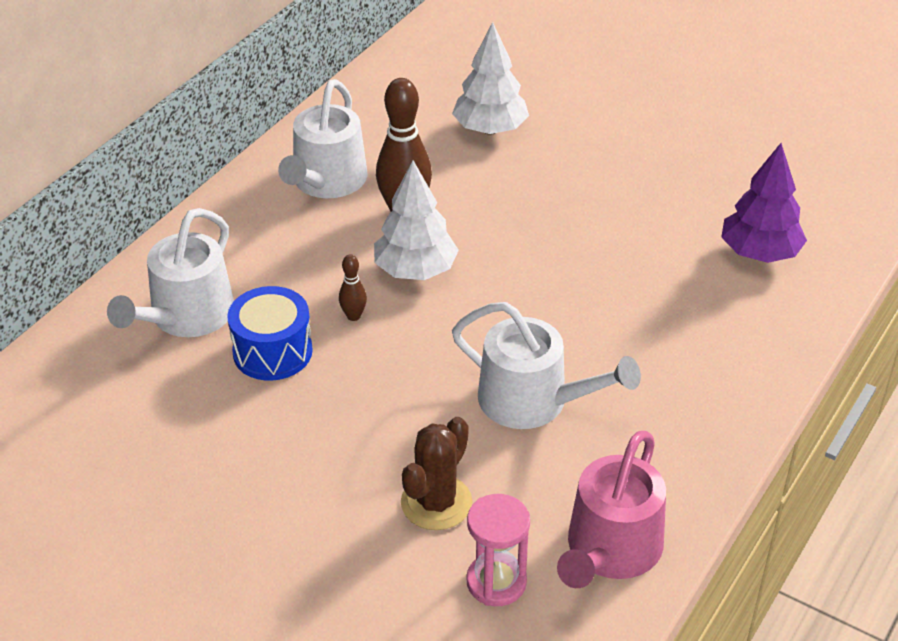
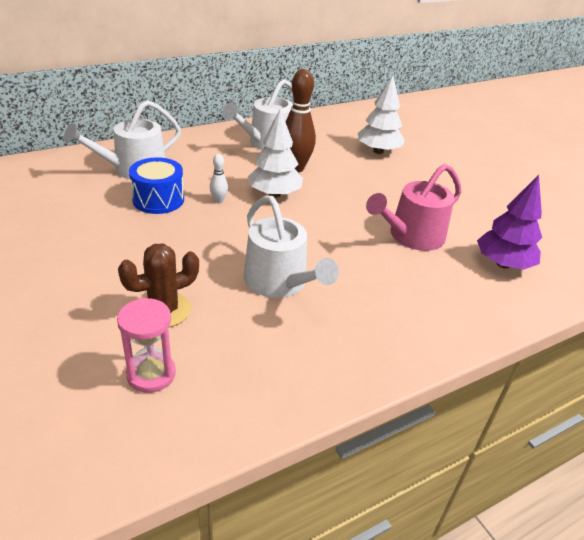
camera: 25 degrees right, 5 degrees down
(353, 316) = (218, 201): brown bowling pin -> white bowling pin
(610, 550) = (246, 392): pink watering can -> pink watering can (412, 236)

